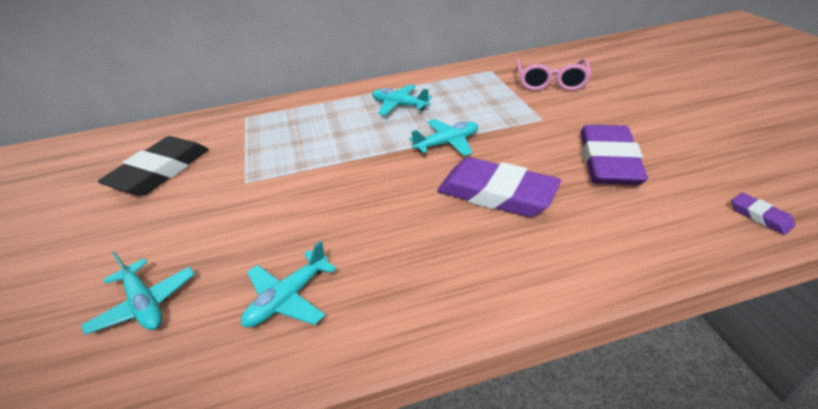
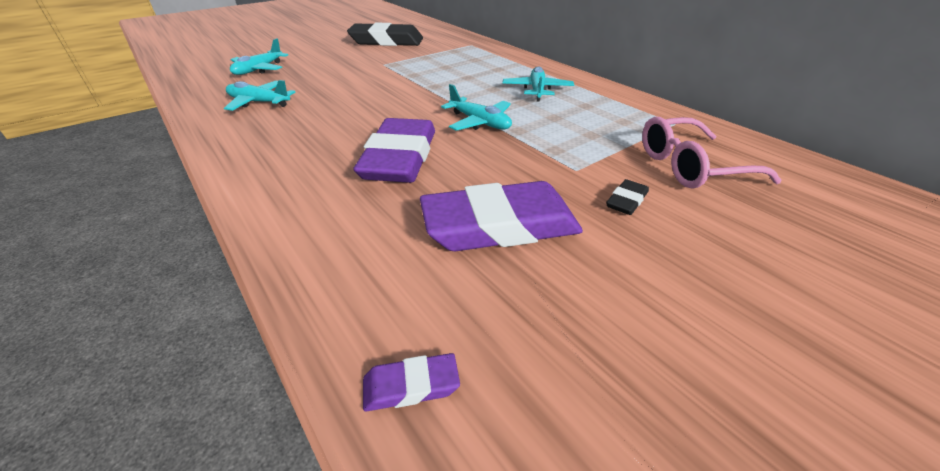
camera: 65 degrees right, 0 degrees up
(586, 111) = (626, 201): none -> black eraser
(760, 216) = (411, 386): purple eraser -> purple eraser turned 45 degrees clockwise

